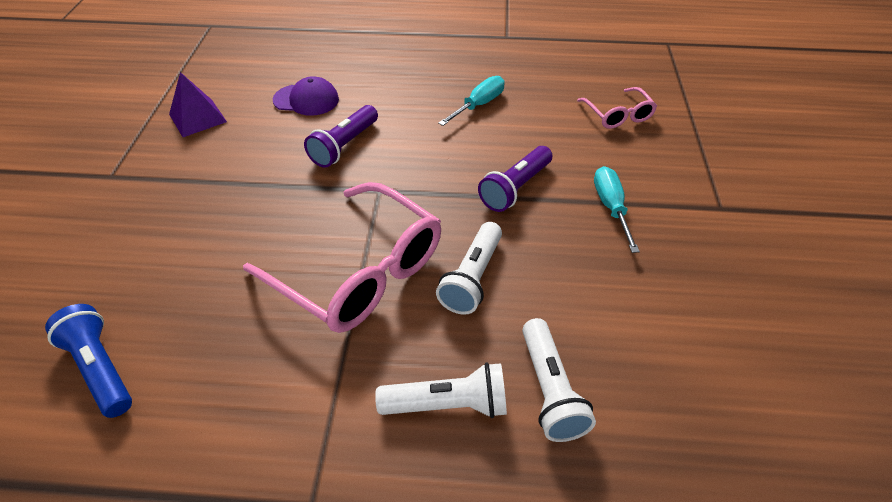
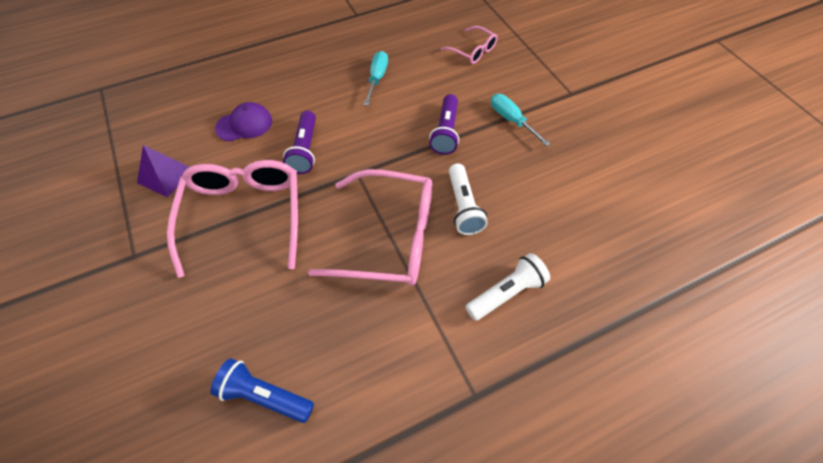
camera: 30 degrees left, 10 degrees up
(233, 183) = (244, 216): none -> pink glasses
(549, 390) = (555, 254): white flashlight -> none

